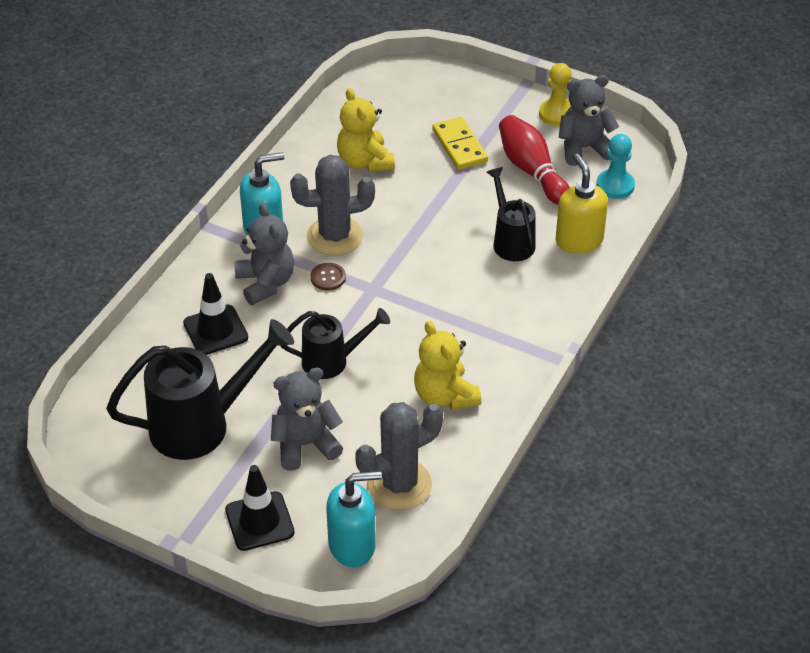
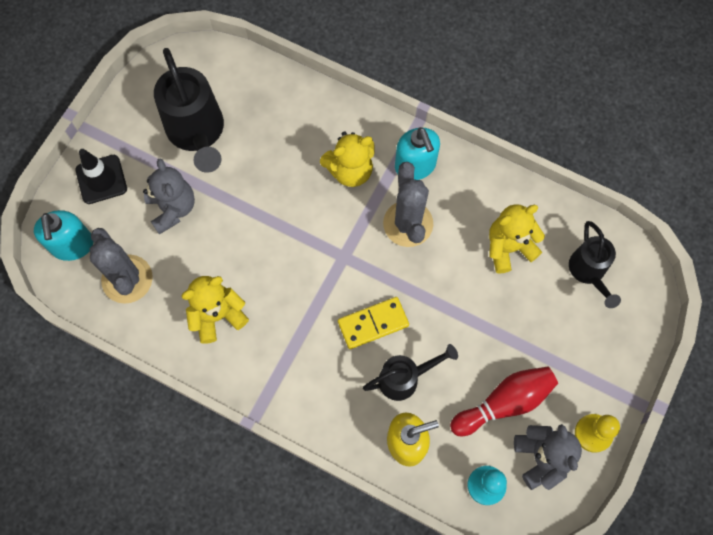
camera: 90 degrees right, 25 degrees up
(215, 330) = (296, 136): black traffic cone -> none
(265, 283) = (350, 170): grey teddy bear -> yellow teddy bear
(328, 277) = (356, 219): brown button -> none
(332, 361) = (260, 226): black watering can -> black watering can (588, 272)
(460, 146) = (536, 334): yellow domino -> yellow domino (373, 324)

